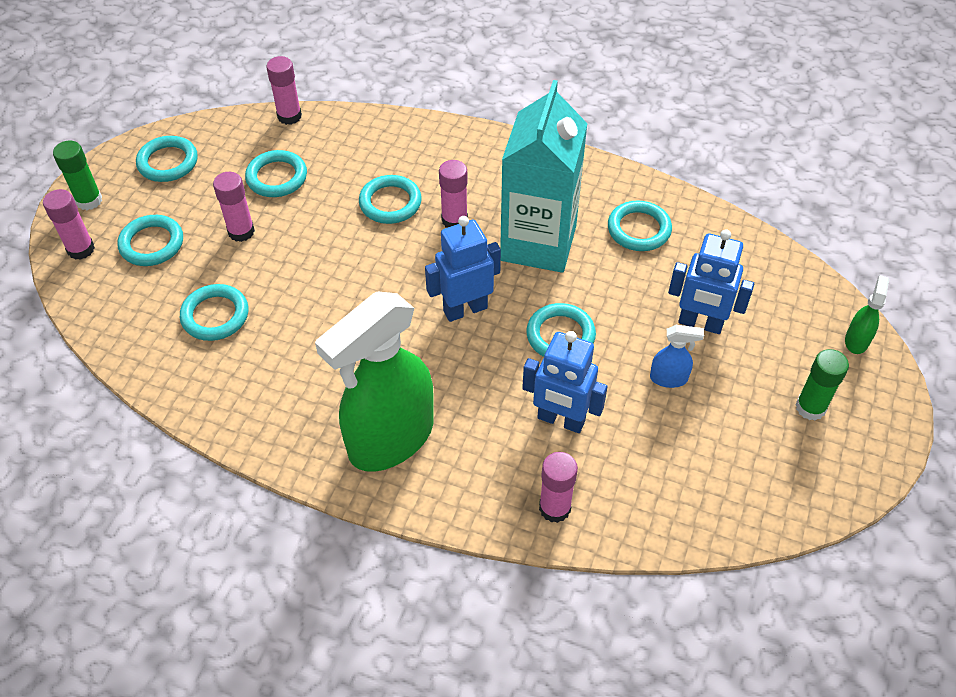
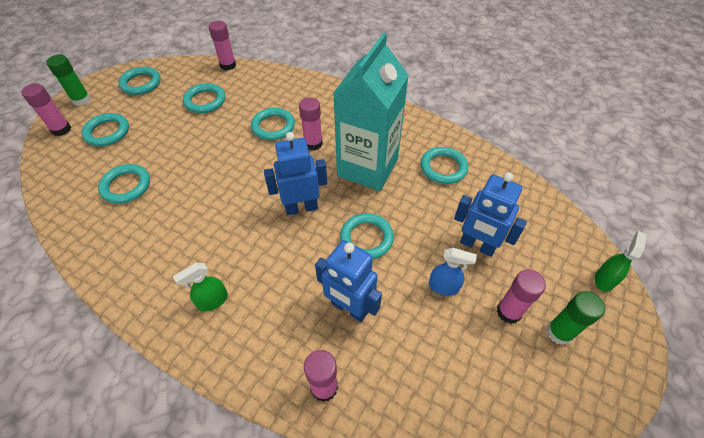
camera: 10 degrees right, 0 degrees up
(241, 231) = (168, 132): pink glue stick -> pink glue stick (508, 312)
(390, 439) = (212, 301): green spray bottle -> green spray bottle, size x0.40

